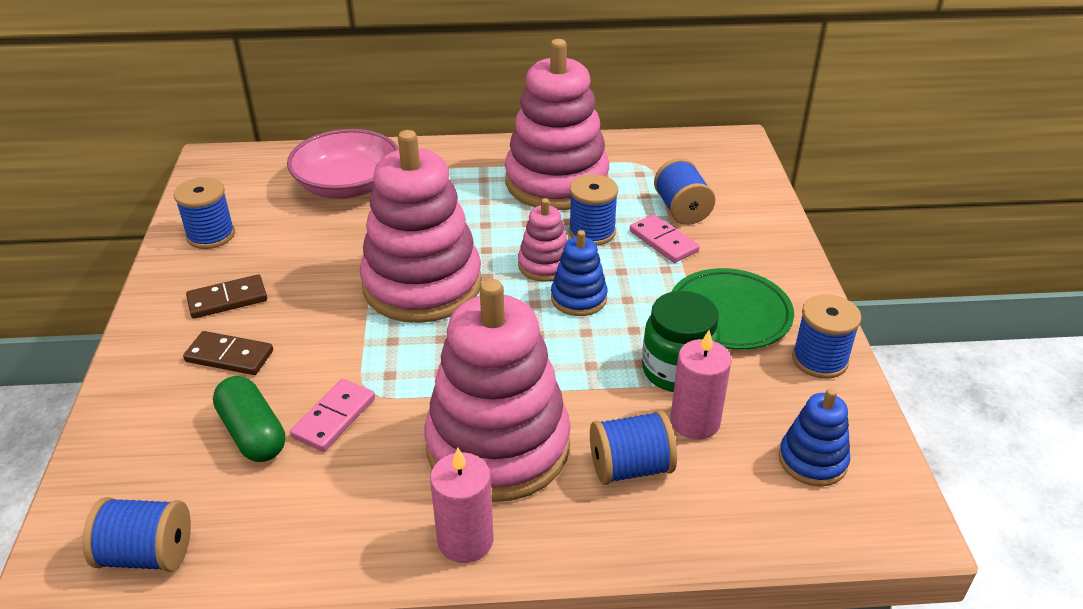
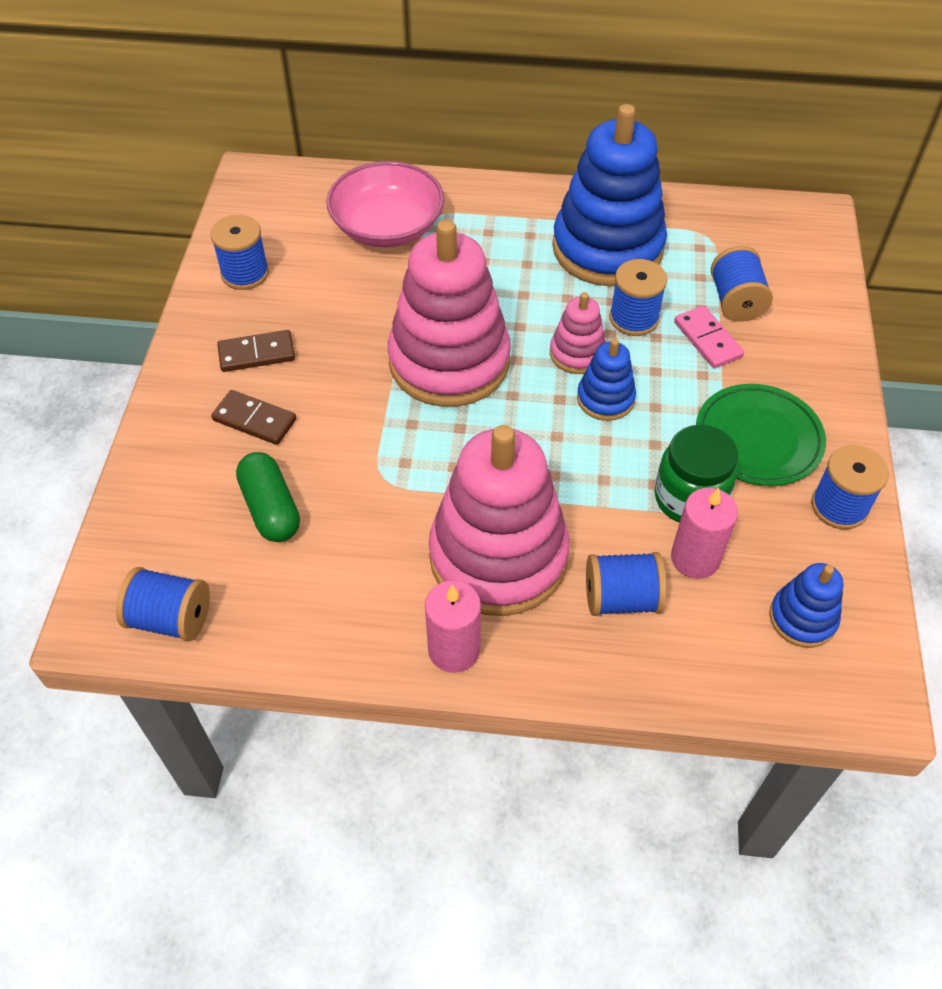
camera: 10 degrees right, 15 degrees up
(334, 417) = (347, 502): pink domino -> none
(556, 182) = (607, 248): pink stacking toy -> blue stacking toy

